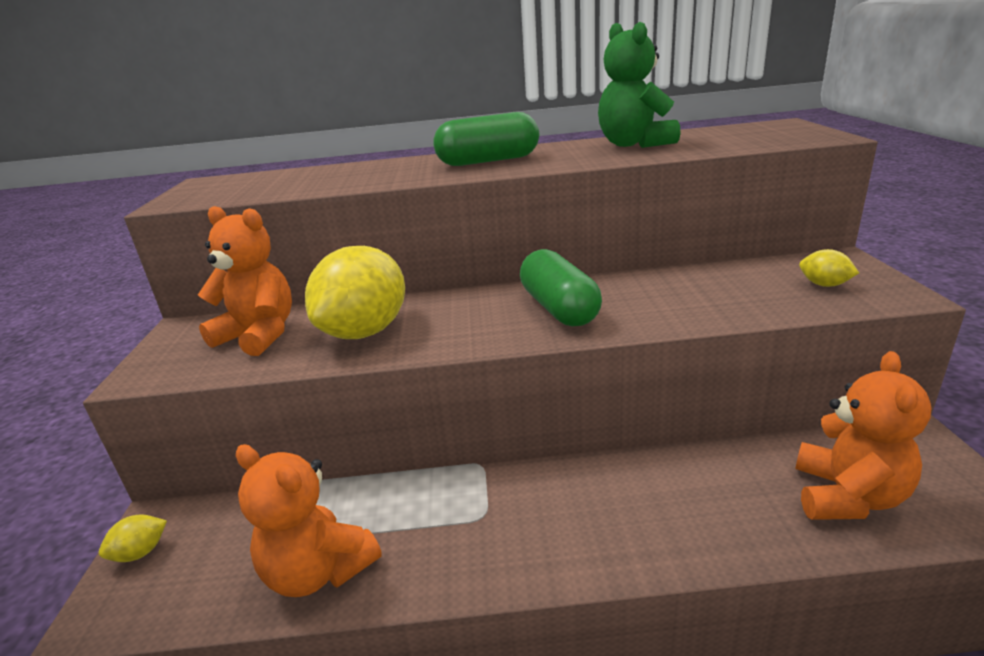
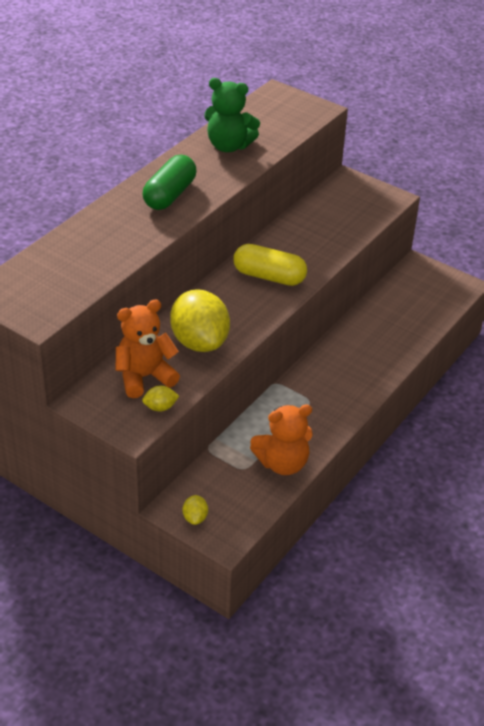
camera: 55 degrees left, 15 degrees up
(559, 308) = (269, 276): green capsule -> yellow capsule
(824, 285) = (359, 203): yellow lemon -> yellow lemon (160, 407)
(847, 496) = (418, 308): orange teddy bear -> none

